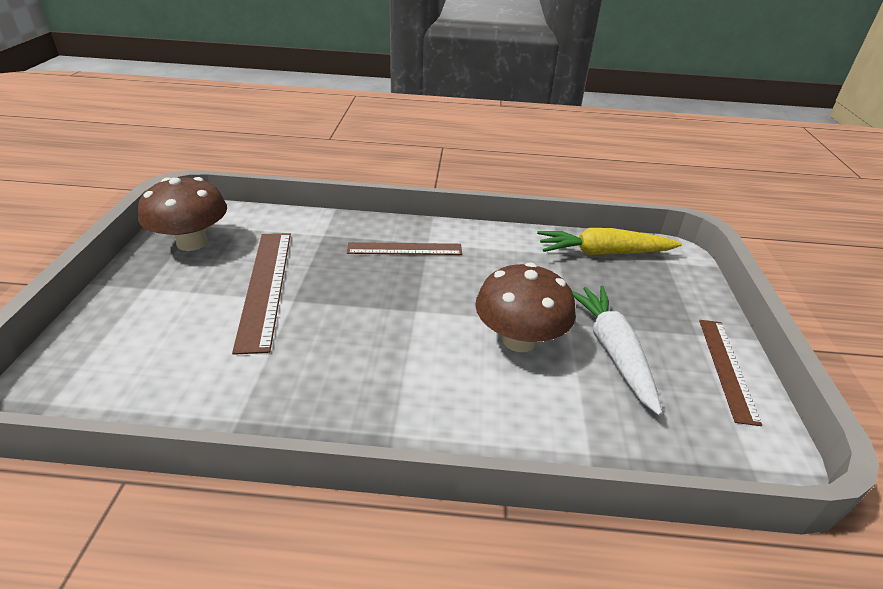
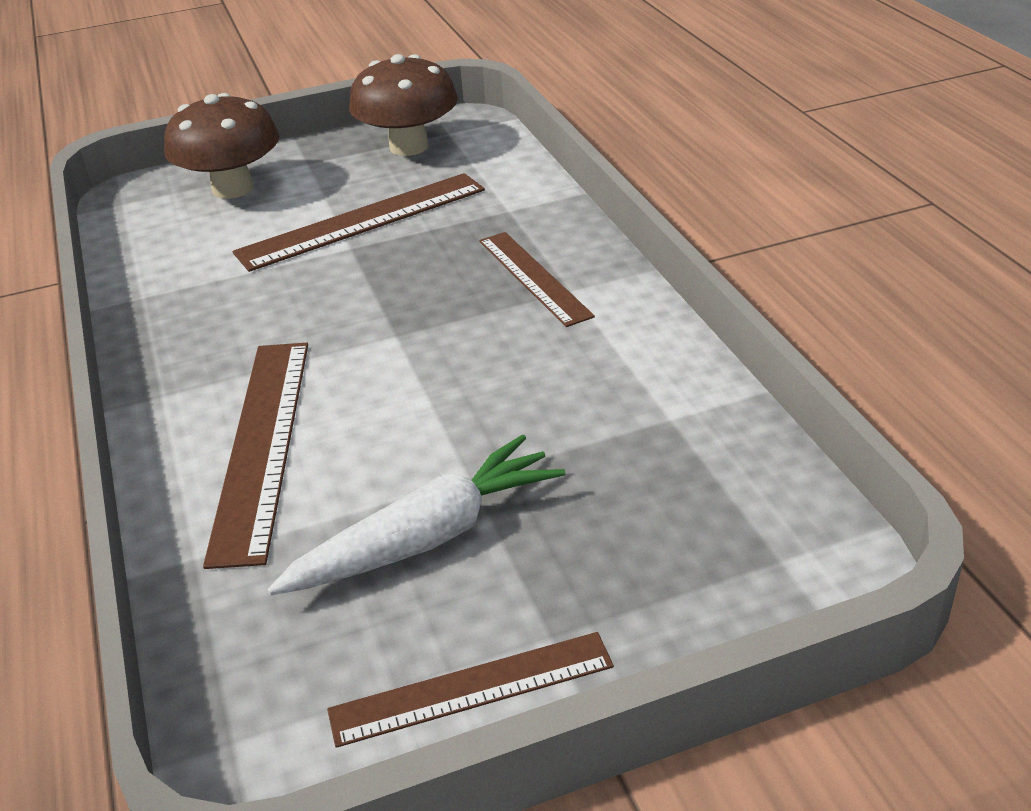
camera: 70 degrees right, 0 degrees up
(490, 395) = (262, 444): none -> brown ruler
(519, 340) = (392, 438): brown mushroom -> brown mushroom (233, 188)
(603, 253) = (725, 468): yellow carrot -> none

